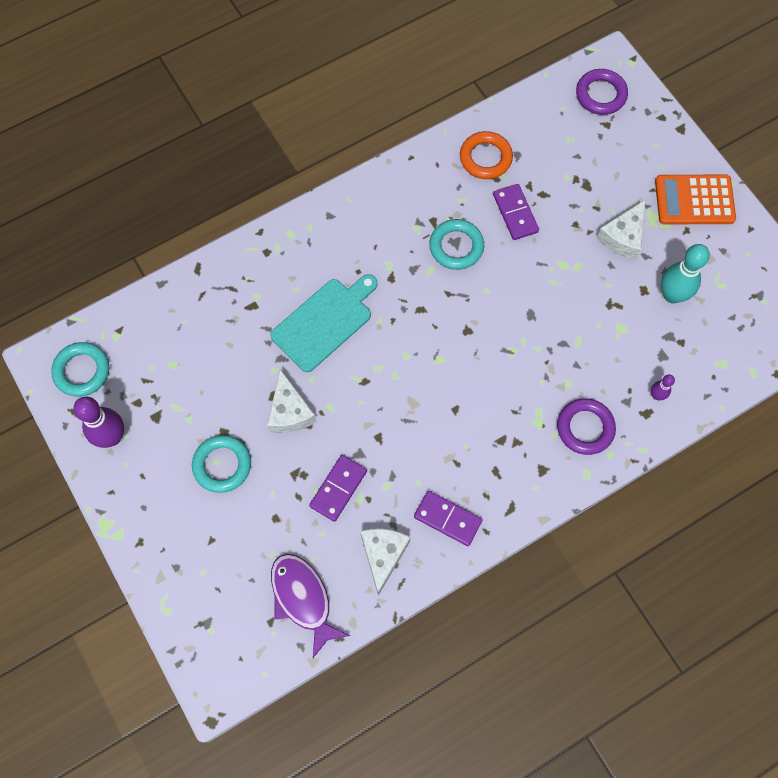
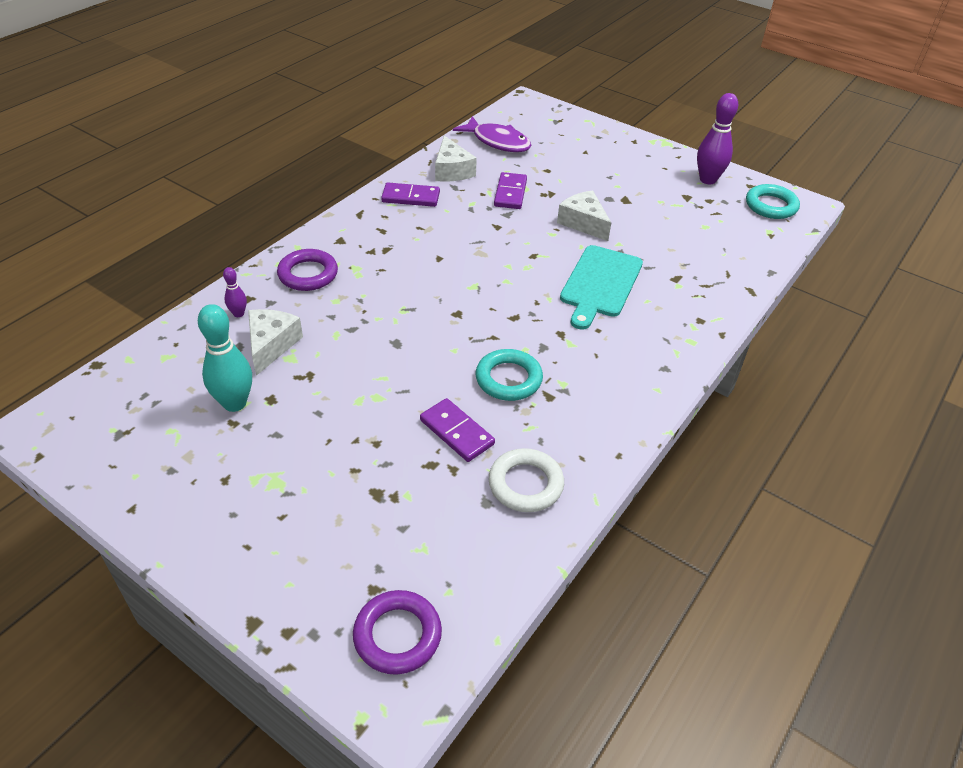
camera: 155 degrees right, 25 degrees down
(222, 465) = (611, 185): turquoise ring -> none
(485, 158) = (525, 484): orange ring -> white ring
(623, 237) = (310, 446): white cheese -> white cheese (271, 345)
(694, 200) = (218, 520): orange calculator -> none

